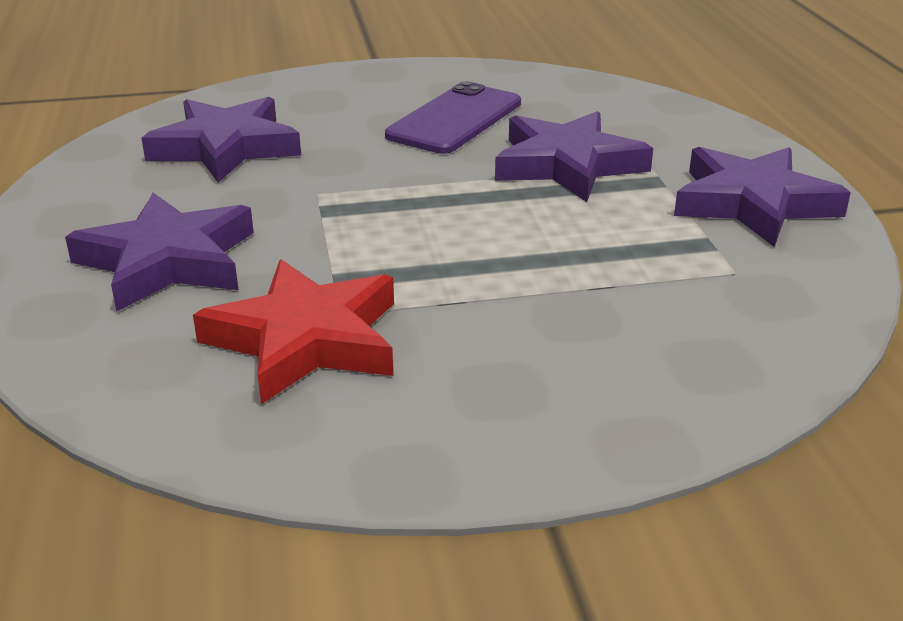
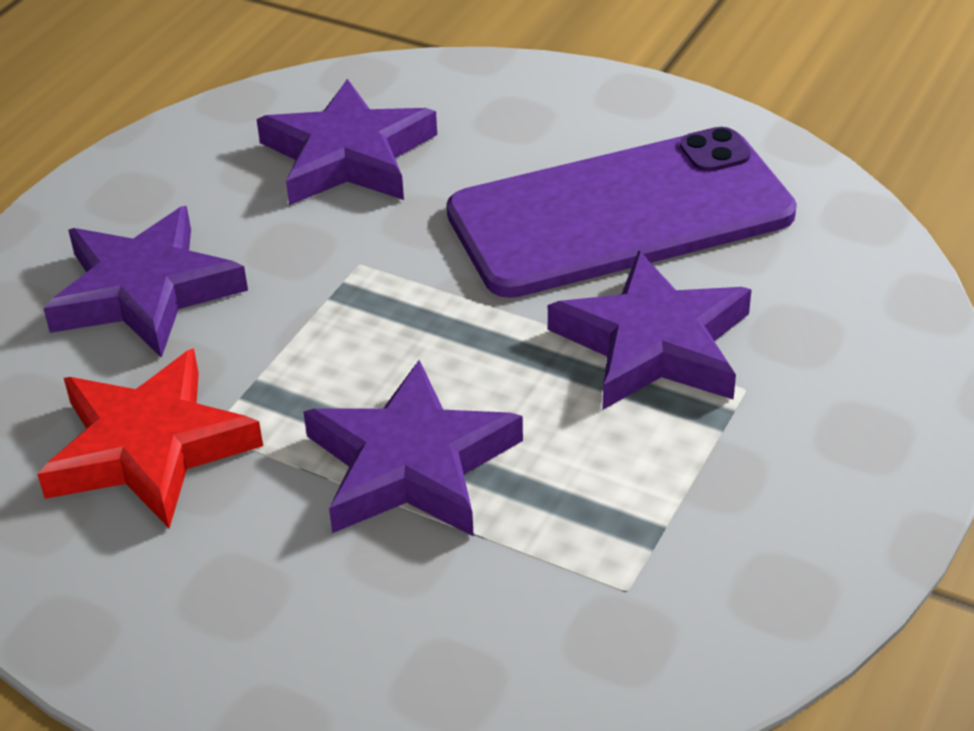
camera: 40 degrees right, 10 degrees up
(455, 119) = (620, 214): purple phone -> purple phone, size x1.61
(753, 203) = (784, 507): purple star -> purple star (411, 464)

